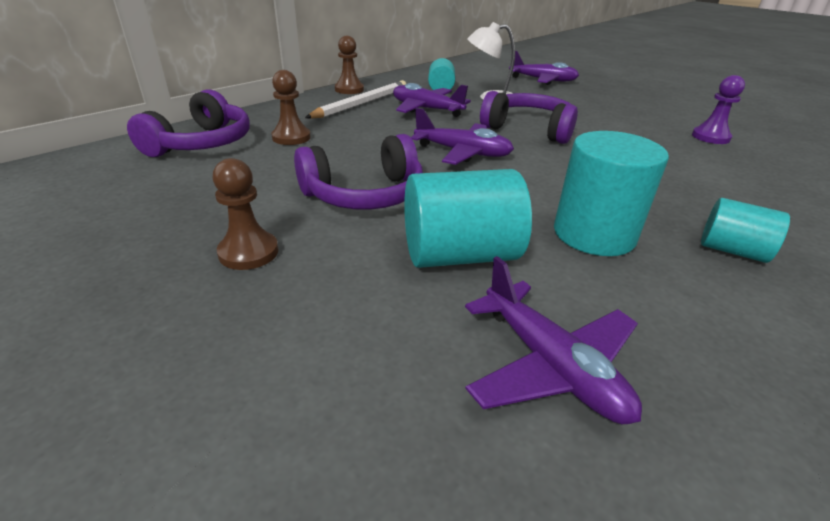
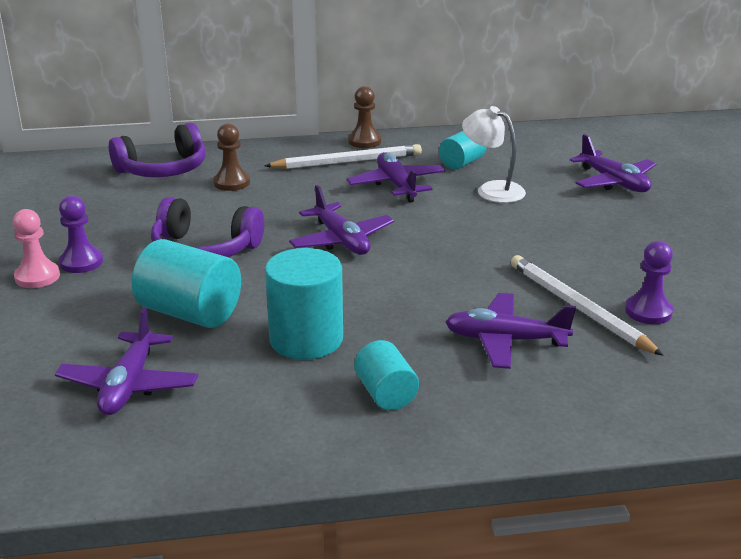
camera: 40 degrees right, 5 degrees down
(214, 291) = (37, 277): none -> pink pawn
(248, 252) = (81, 262): brown pawn -> purple pawn
(529, 129) = (454, 237): purple headphones -> none
(680, 147) = (578, 308): none -> white pencil
(697, 180) = (505, 340): none -> purple plane

